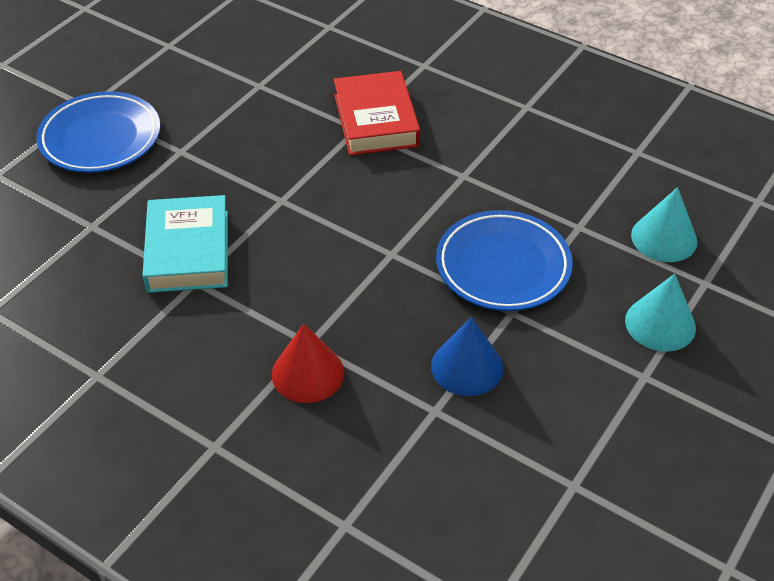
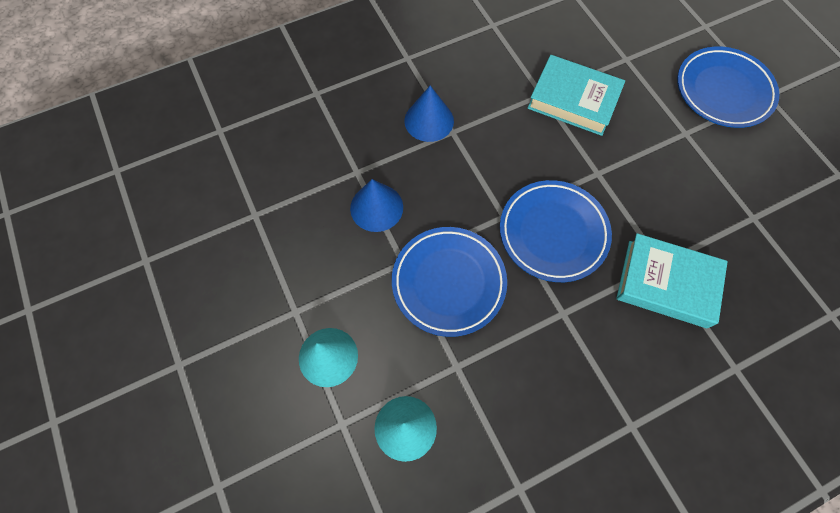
camera: 120 degrees right, 20 degrees up
(308, 373) = (429, 120): red cone -> blue cone
(376, 120) = (666, 283): red book -> turquoise book
(382, 210) = (553, 233): none -> blue plate

